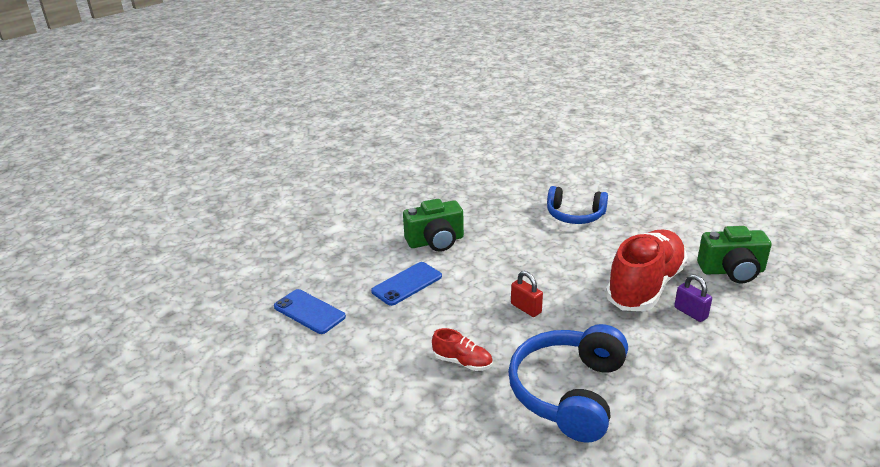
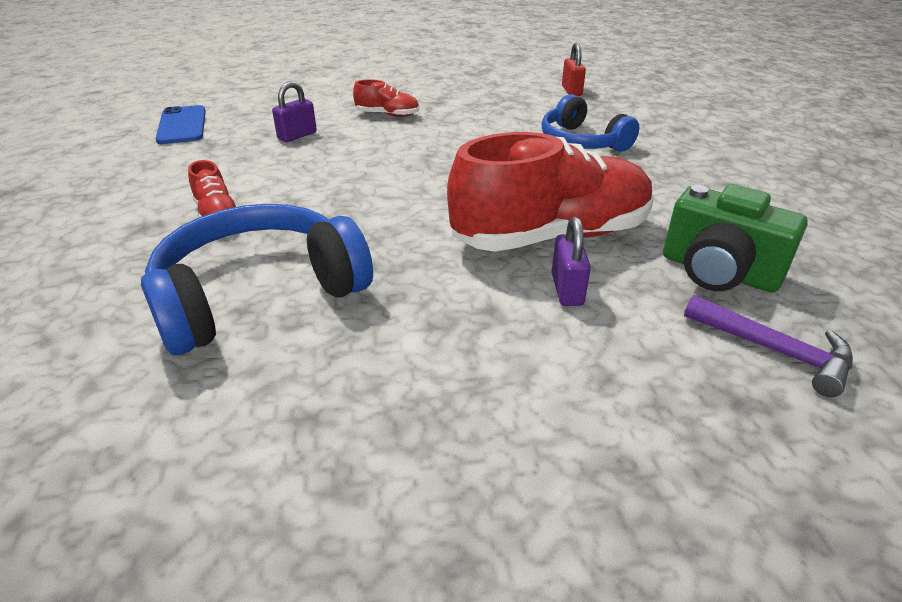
camera: 35 degrees right, 5 degrees up
(407, 284) = (297, 136): blue phone -> purple padlock
(435, 241) = (387, 115): green camera -> red shoe
(526, 308) = (368, 198): red padlock -> red padlock (571, 91)
(793, 300) = (774, 351): none -> purple hammer

